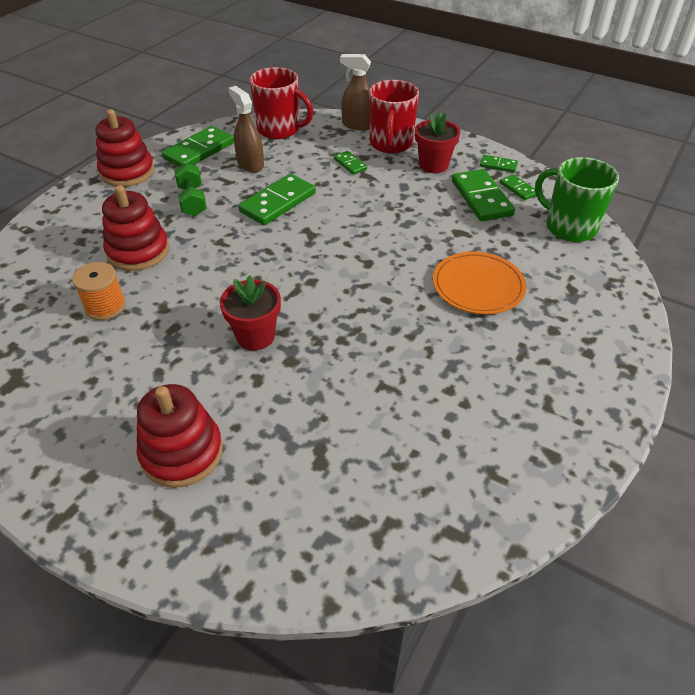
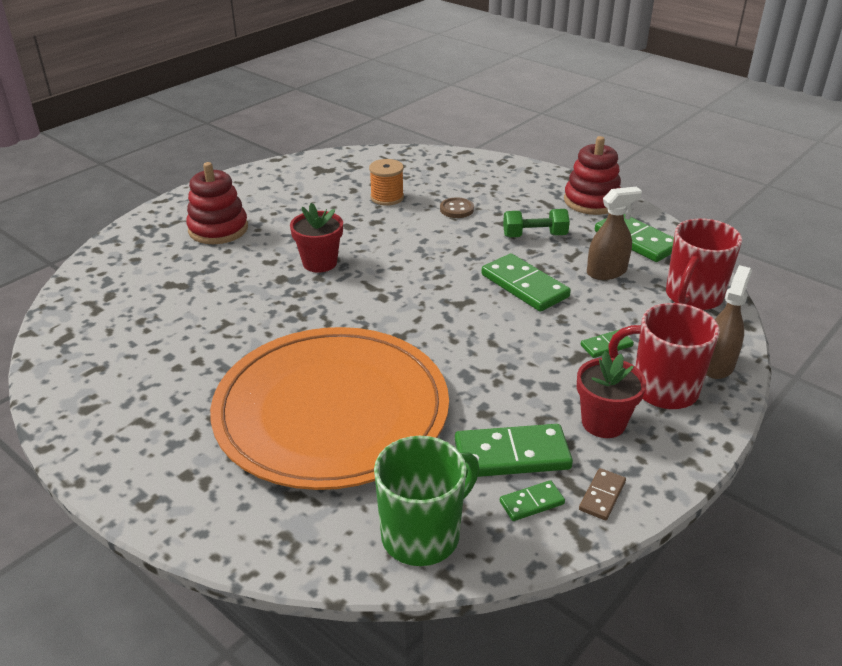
camera: 100 degrees right, 10 degrees down
(138, 251) = (456, 209): red stacking toy -> brown button
(478, 286) = (331, 411): orange plate -> orange plate, size x2.10
(498, 165) = (602, 496): green domino -> brown domino

